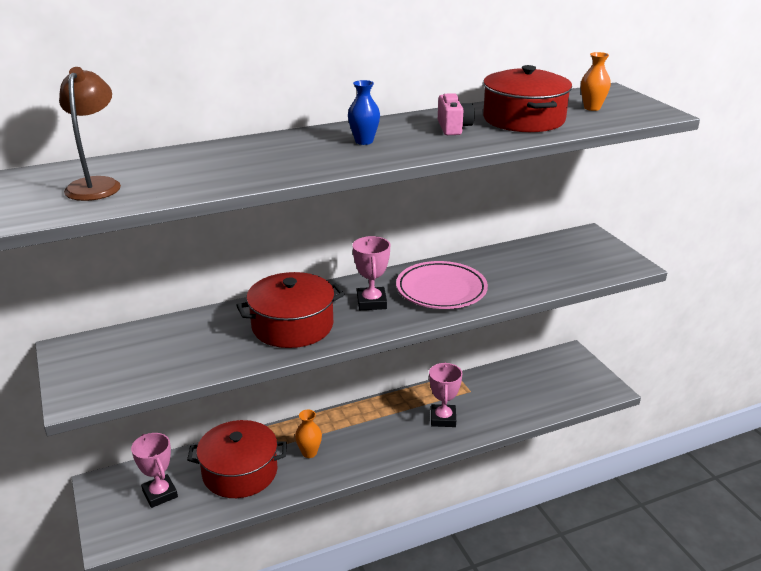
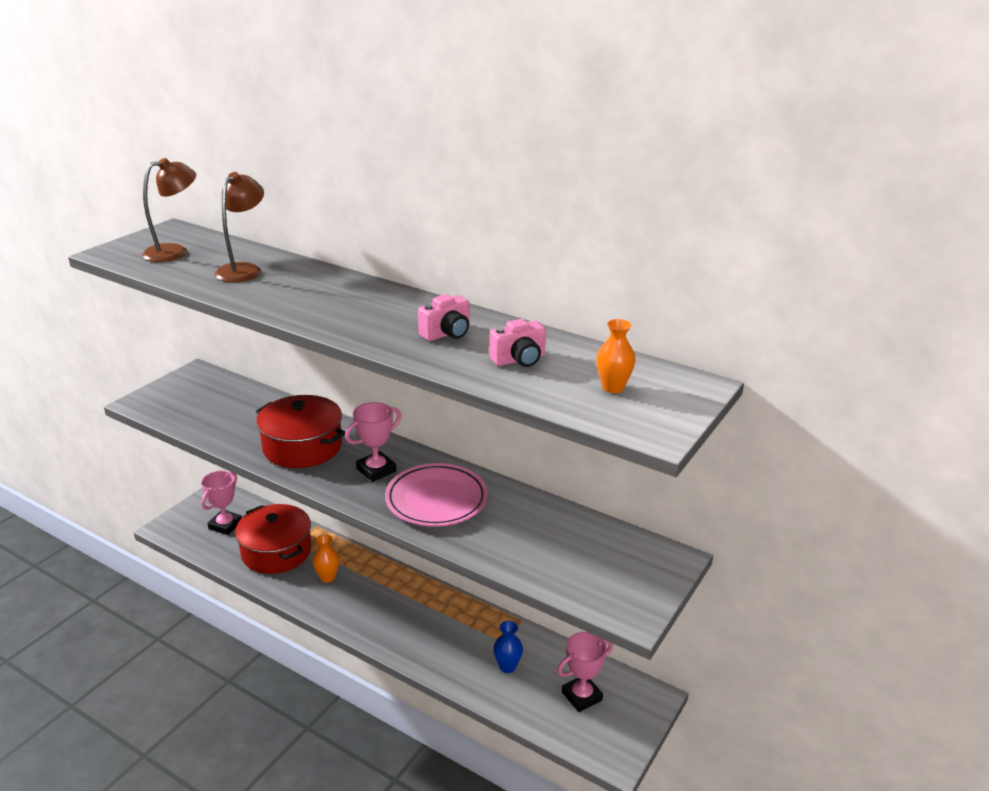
camera: 55 degrees right, 0 degrees up
(204, 165) = (243, 269): none -> brown lamp
(364, 141) = (362, 307): blue vase -> blue vase (507, 667)
(443, 419) = (442, 640): pink trophy -> pink trophy (581, 696)
(524, 119) = (519, 360): red pot -> pink camera

